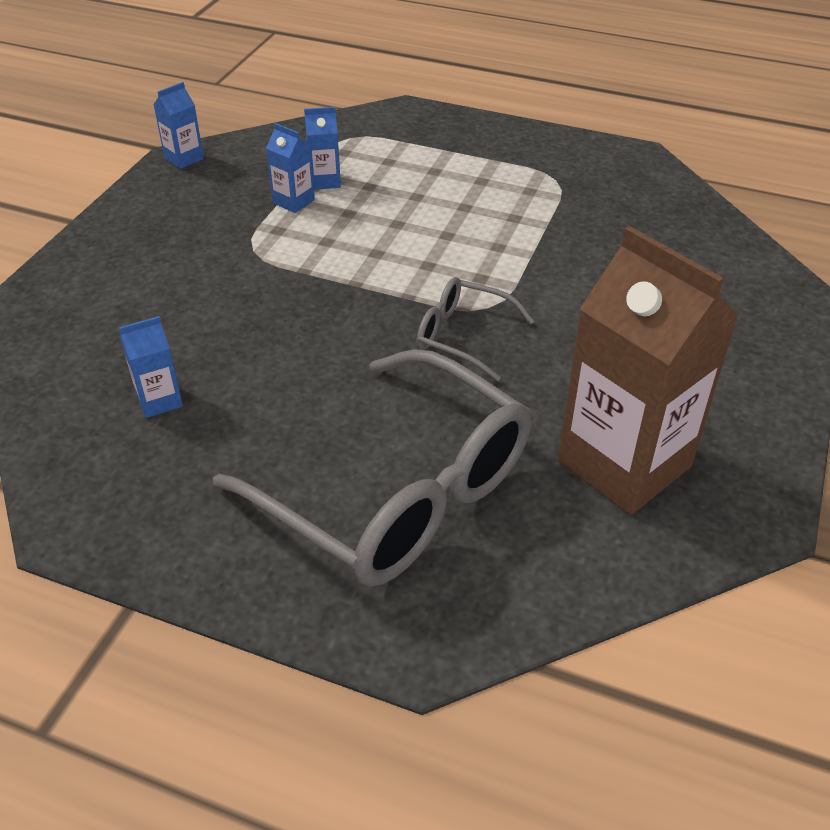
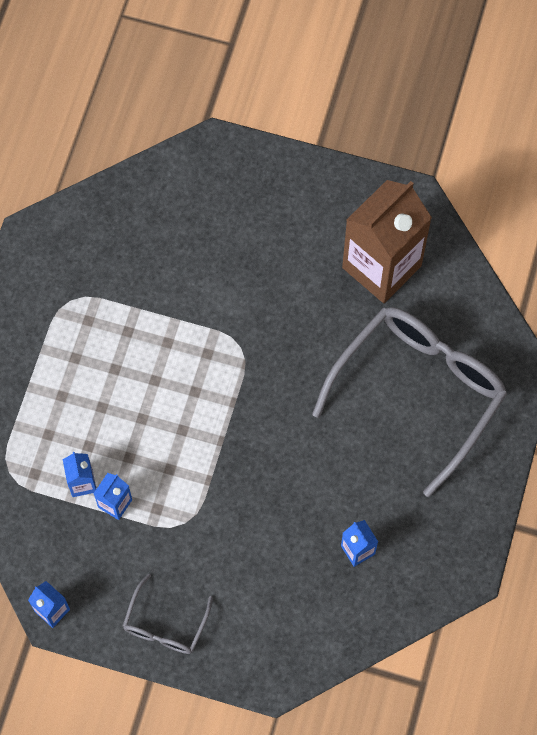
camera: 95 degrees left, 25 degrees up
(463, 336) = (274, 362): grey glasses -> grey glasses (165, 624)

